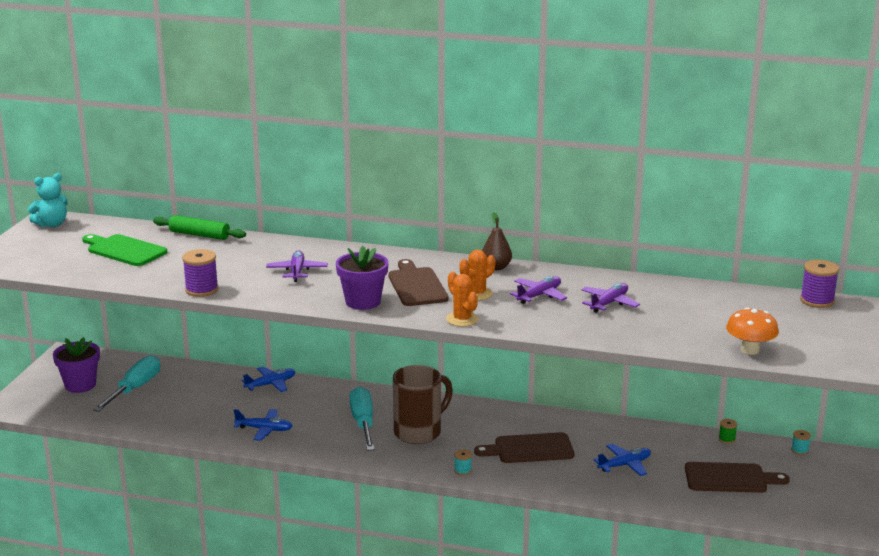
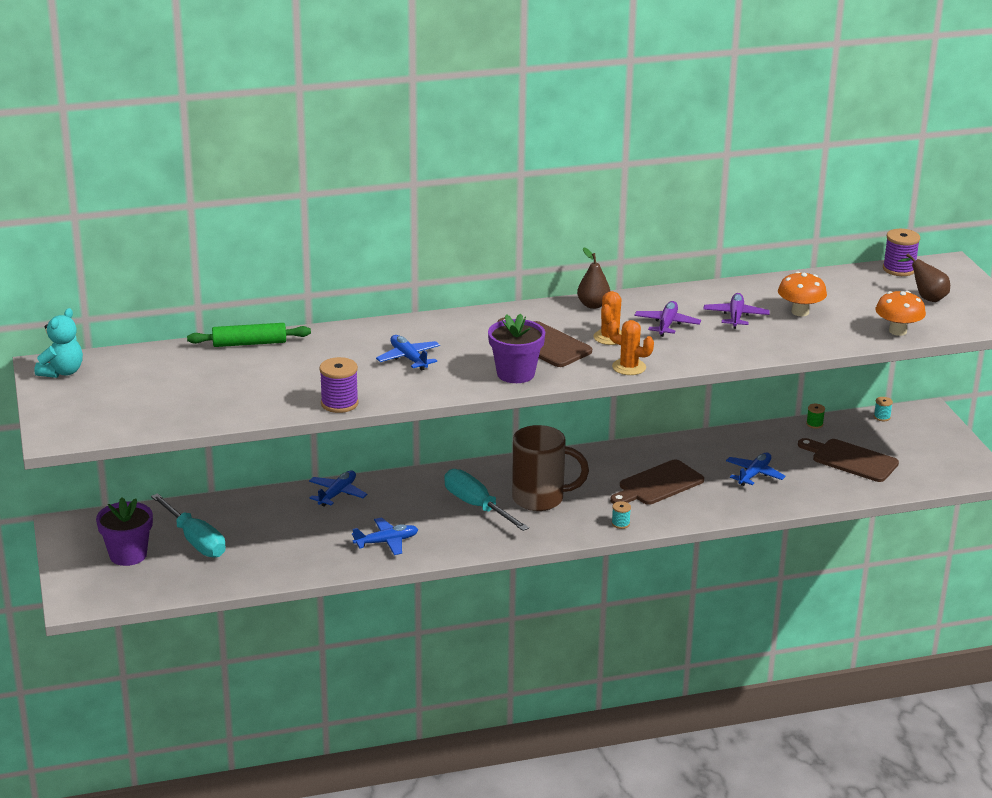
camera: 30 degrees left, 5 degrees up
(124, 250) = (192, 381): green cutting board -> none
(135, 388) = (195, 540): turquoise screwdriver -> turquoise screwdriver turned 150 degrees clockwise
(297, 271) = (409, 358): purple plane -> blue plane
(419, 432) = (540, 499): brown mug -> brown mug turned 75 degrees clockwise
(674, 313) = (800, 312): none -> orange mushroom
(730, 478) = (851, 460): brown cutting board -> brown cutting board turned 120 degrees counterclockwise
(815, 330) = (926, 298): none -> brown pear

